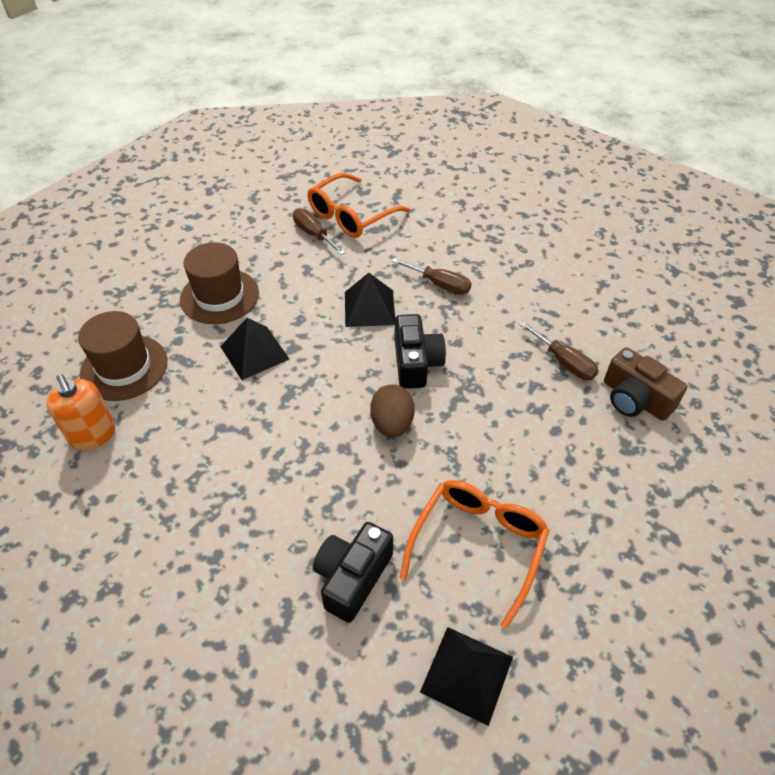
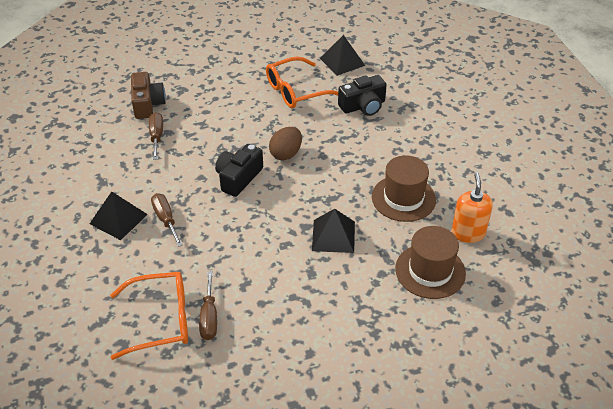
camera: 145 degrees left, 5 degrees down
(219, 296) = (328, 296): brown hat -> brown hat (403, 198)
(369, 308) = (230, 228): black pyramid -> black pyramid (118, 219)

